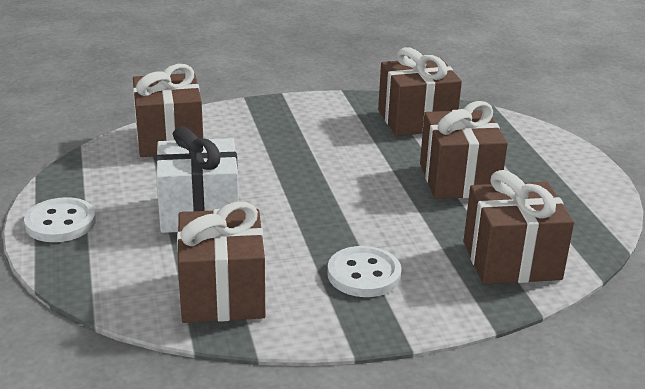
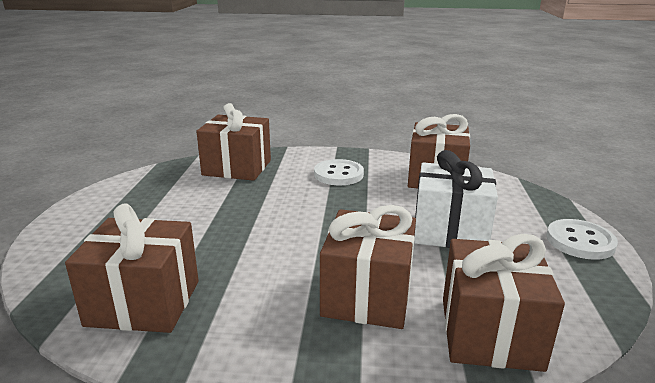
camera: 160 degrees left, 5 degrees down
(458, 179) = (198, 221): brown gift -> brown gift (367, 295)

